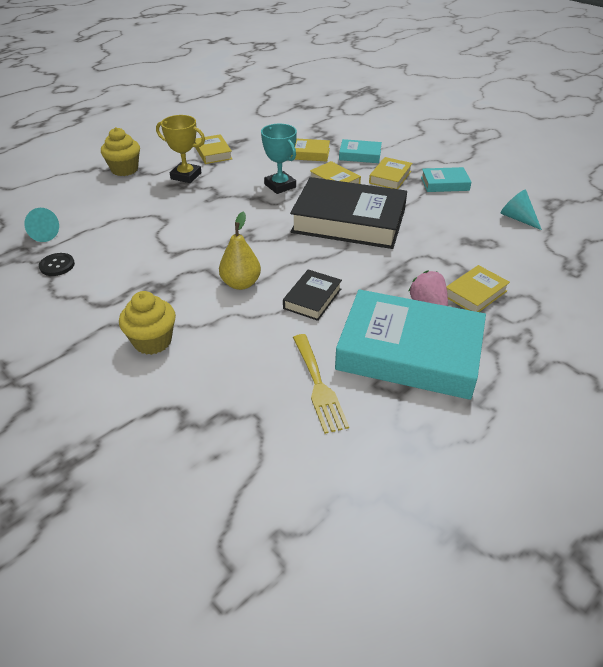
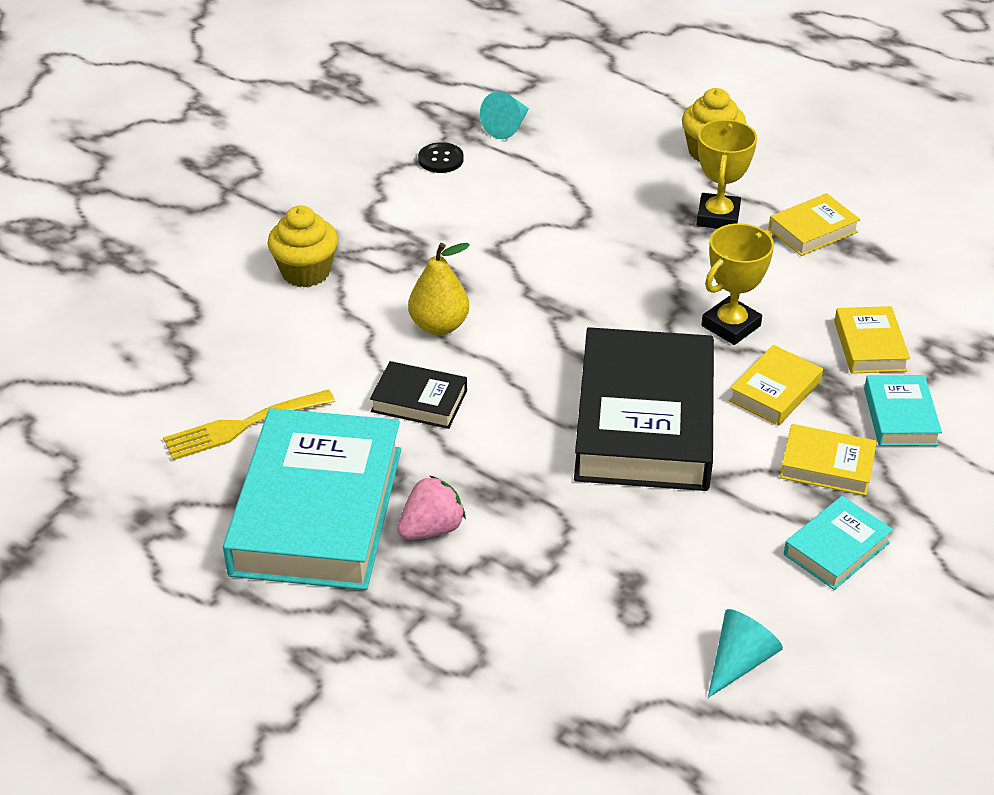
camera: 80 degrees right, 0 degrees up
(280, 186) = (731, 326): turquoise trophy -> yellow trophy
(444, 184) = (836, 548): turquoise book -> turquoise book turned 60 degrees clockwise
(475, 293) = (471, 588): yellow book -> none

